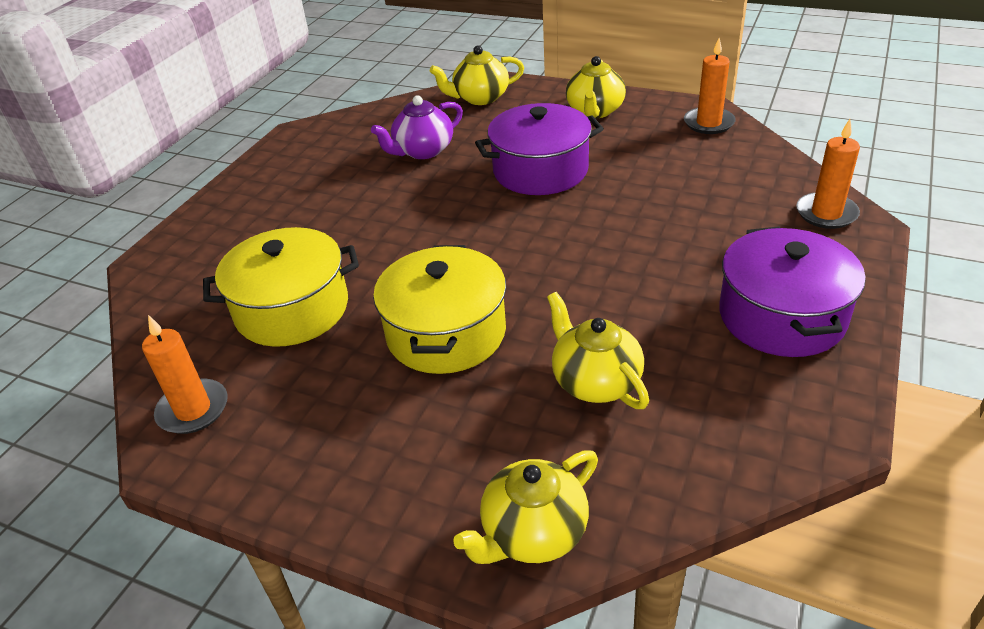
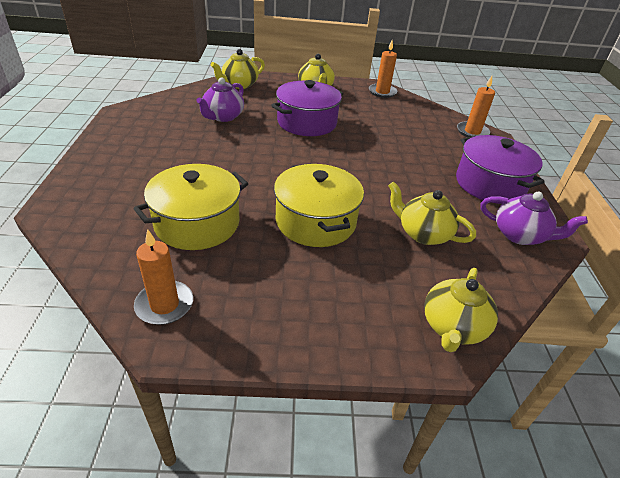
camera: 30 degrees left, 0 degrees up
(764, 416) = (520, 235): none -> purple teapot

